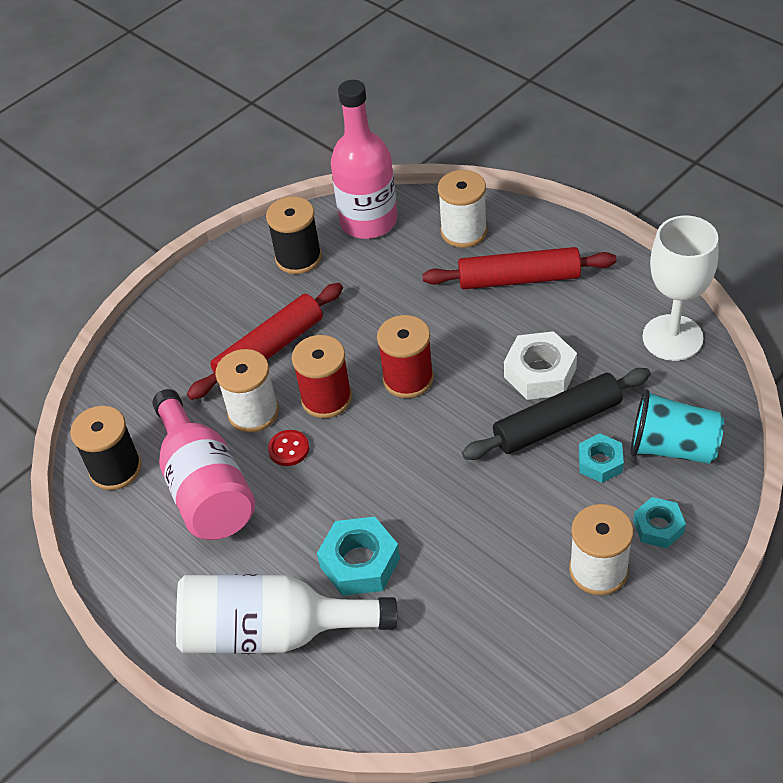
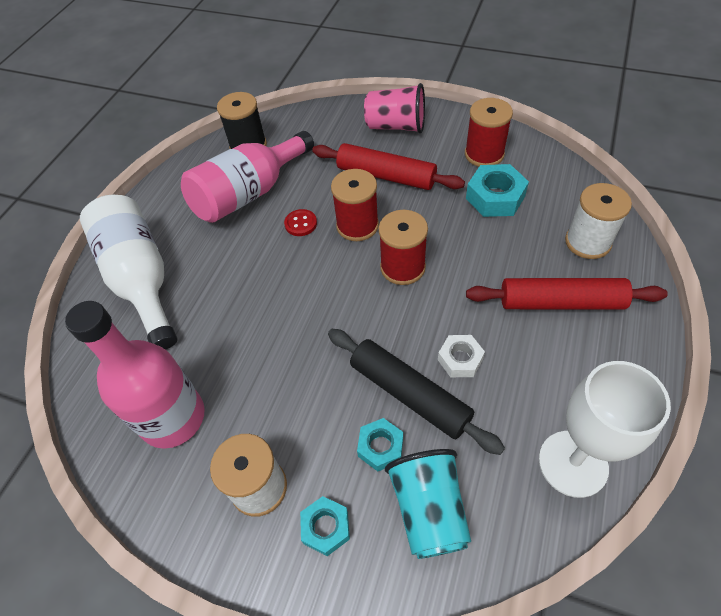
camera: 65 degrees right, 5 degrees up
(196, 314) = (396, 126): none -> pink cup
(253, 412) = (325, 191): white spool -> none
(298, 258) = (484, 154): black spool -> red spool
(360, 562) = (214, 306): turquoise nut -> turquoise nut (495, 197)
(368, 221) = (551, 178): pink bottle -> pink bottle (173, 418)
(519, 279) = (560, 302): red rolling pin -> red rolling pin turned 60 degrees counterclockwise
(540, 373) = (460, 359): white nut -> white nut, size x0.63

